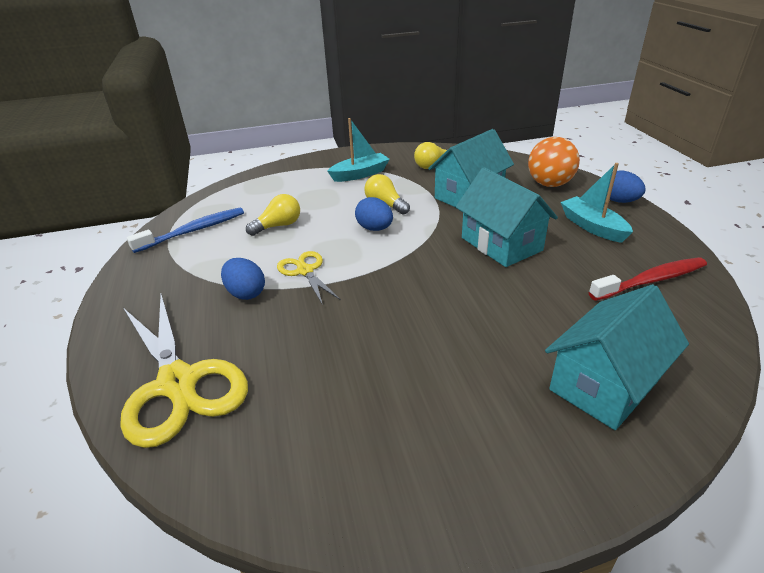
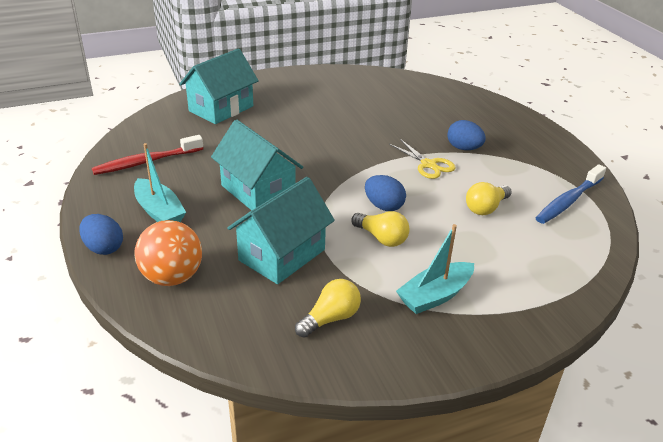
camera: 170 degrees right, 0 degrees up
(178, 384) = (461, 104): yellow scissors -> none

